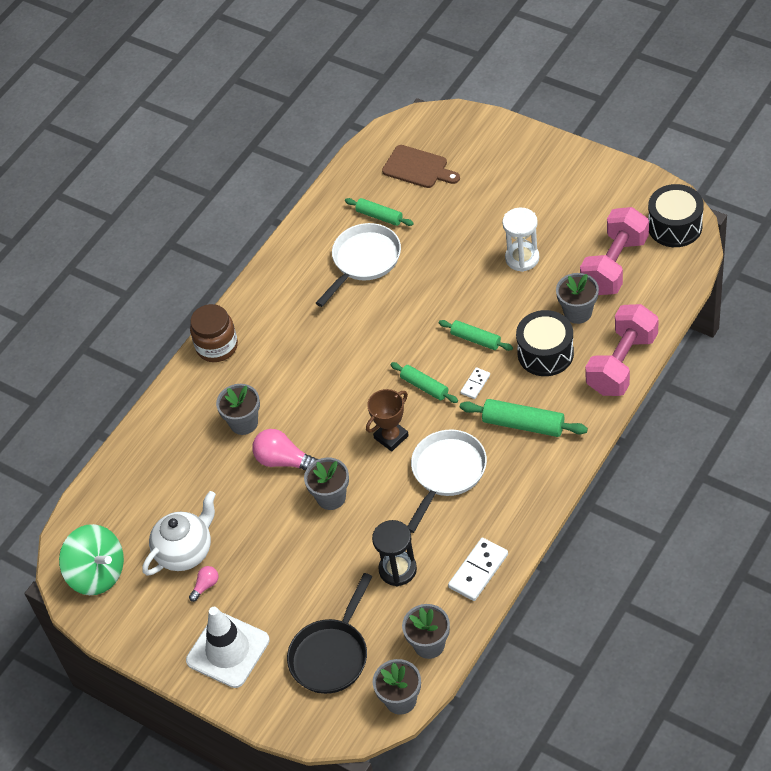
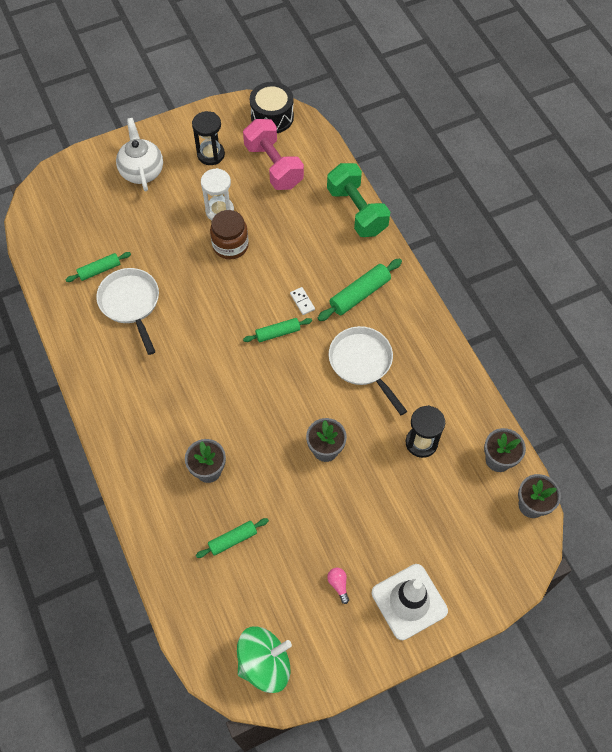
camera: 65 degrees left, 10 degrees up
(185, 551) = (295, 581): white teapot -> white teapot (142, 171)
(217, 346) = (119, 447): brown jar -> brown jar (230, 245)
(284, 461) = (267, 462): pink light bulb -> none
(331, 655) = (463, 529): black pan -> none
(391, 437) = (304, 379): brown trophy -> none
(418, 168) = (79, 221): brown cutting board -> none
(475, 339) = (264, 278): green rolling pin -> green rolling pin (232, 539)
(478, 571) = (459, 393): white domino -> none
(545, 353) = (311, 246): black drum -> none
(578, 312) = (294, 208): grey flower pot -> none
(582, 210) = (211, 154): none -> black hourglass
(622, 363) = (357, 211): pink dumbbell -> green dumbbell

